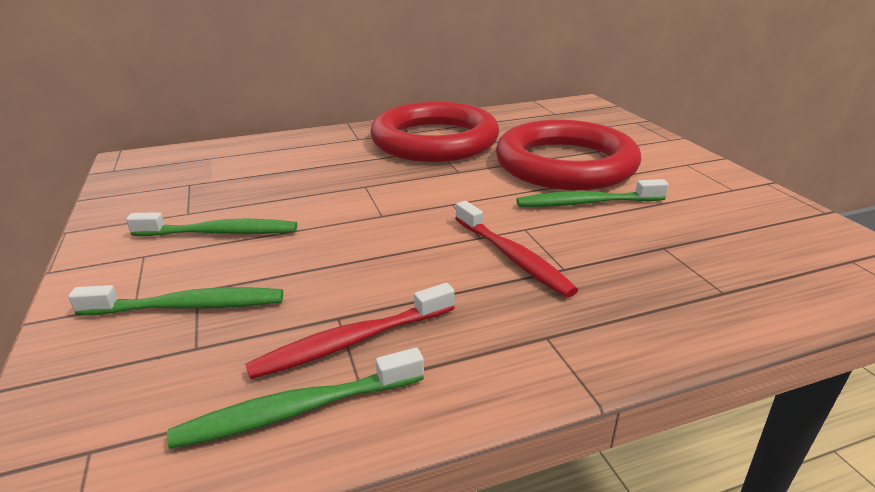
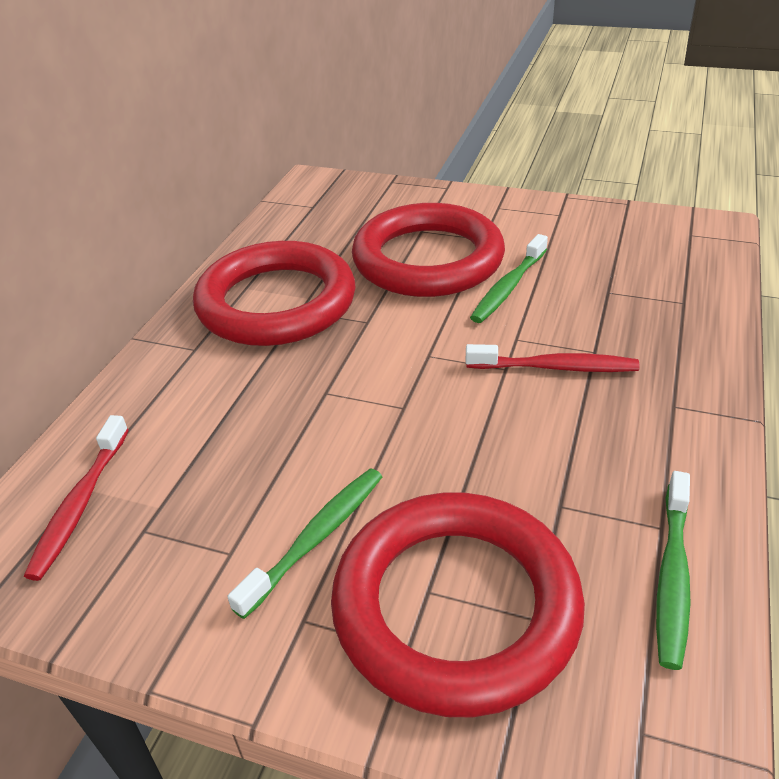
camera: 50 degrees left, 10 degrees up
(188, 306) = (456, 606): green toothbrush -> red ring
(352, 341) = (604, 510): red toothbrush -> red toothbrush (80, 504)

